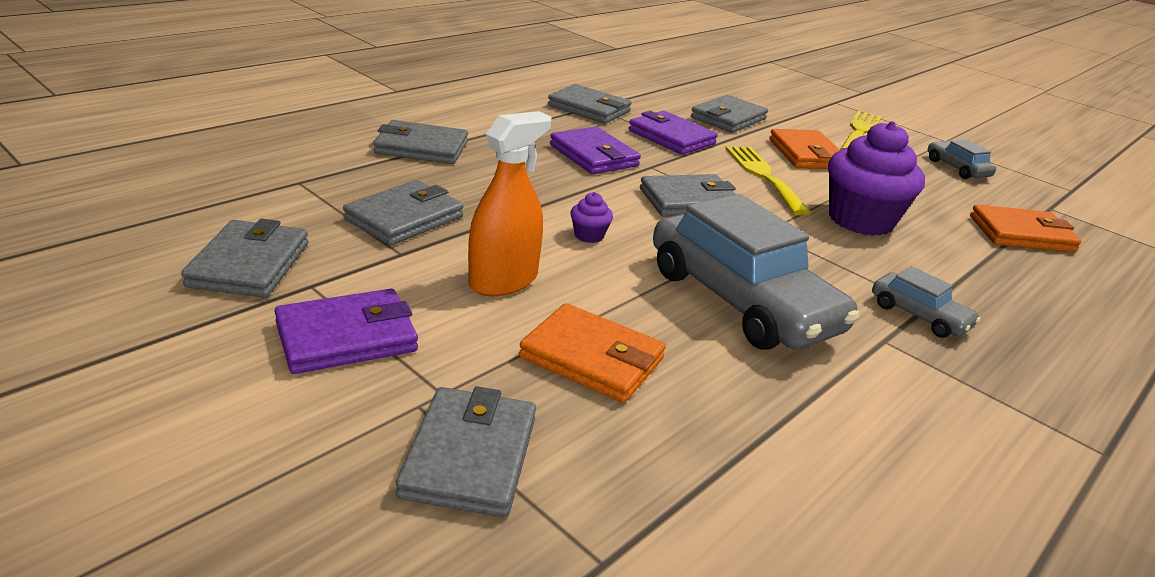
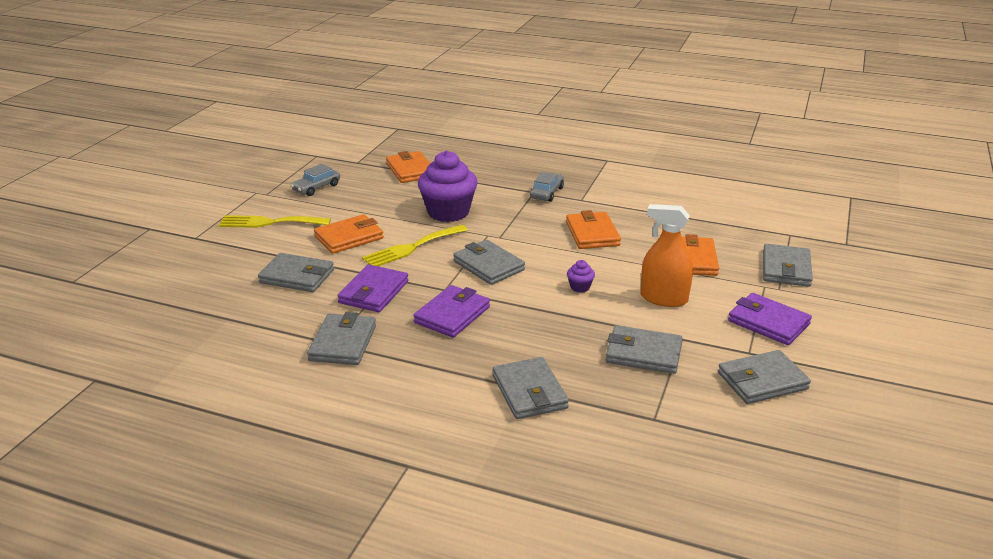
camera: 110 degrees left, 0 degrees up
(469, 456) = (786, 269): grey wallet -> grey wallet turned 60 degrees counterclockwise
(741, 301) = (592, 234): grey car -> orange wallet

